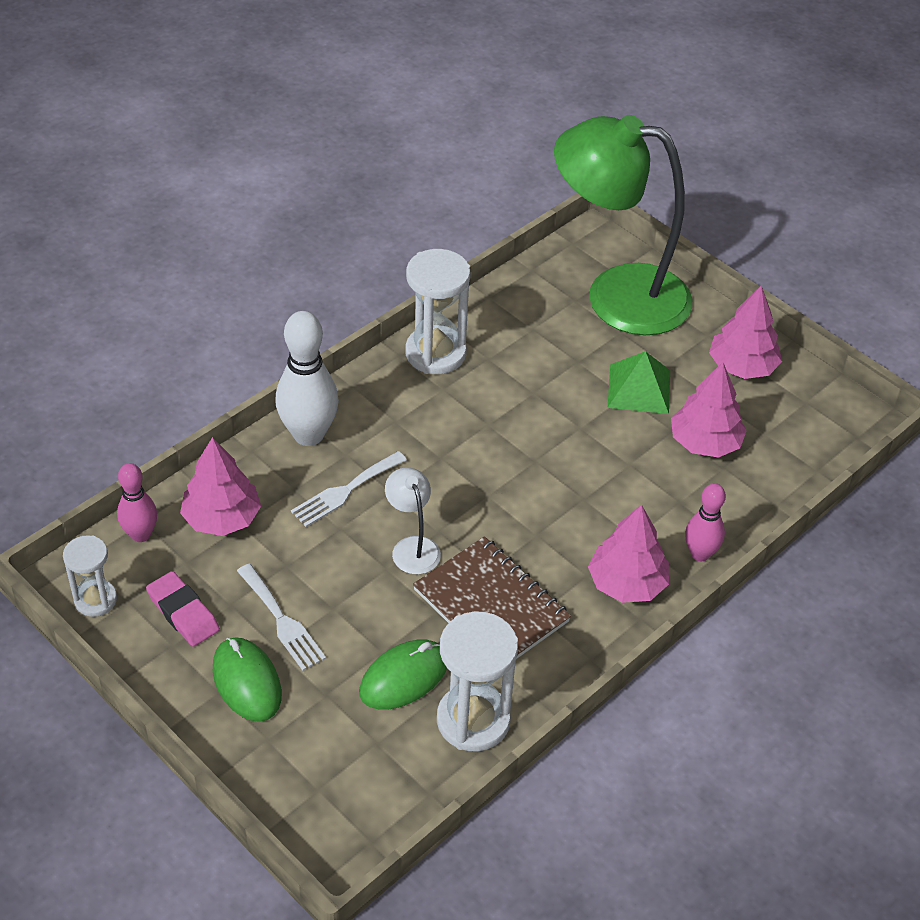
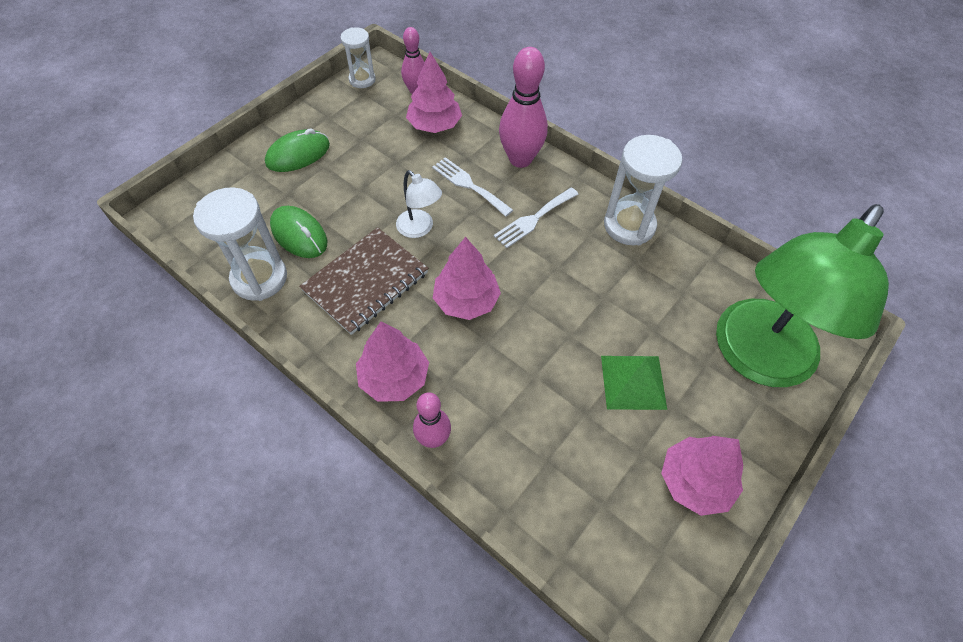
camera: 85 degrees right, 10 degrees up
(183, 612) = (353, 118): pink eraser -> none
(282, 621) = (348, 165): white fork -> white fork (534, 219)
(308, 435) = (520, 159): white bowling pin -> pink bowling pin
(412, 547) = (420, 229): white lamp -> white lamp turned 75 degrees clockwise
(617, 295) = (756, 358): green lamp -> green lamp turned 150 degrees counterclockwise
(705, 442) = (576, 443): pink tree -> pink tree (466, 301)

